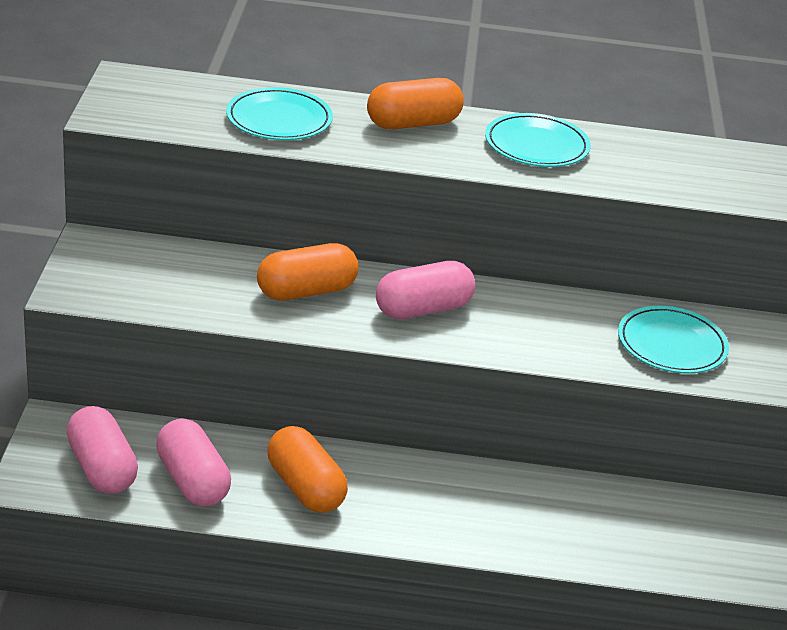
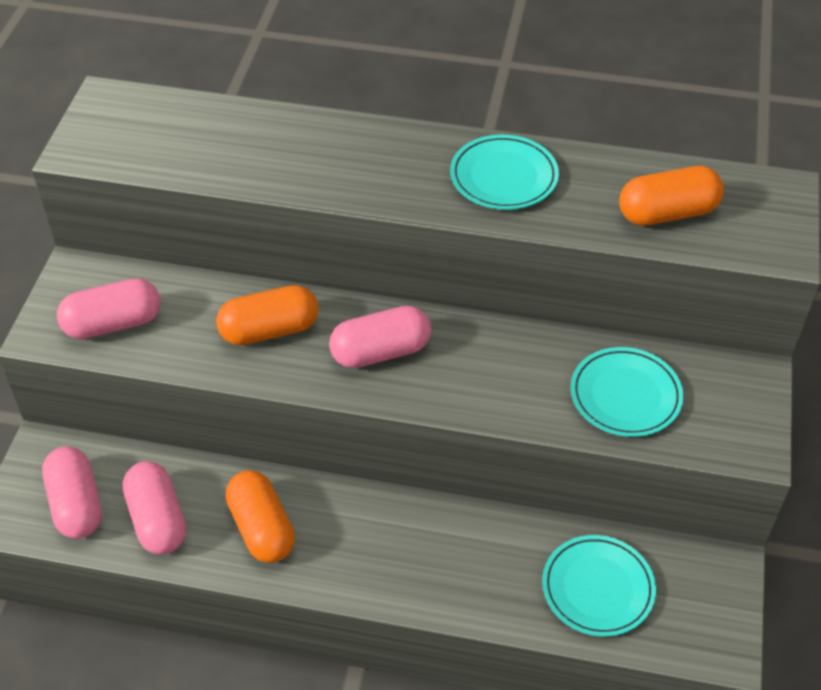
camera: 10 degrees right, 15 degrees up
(142, 284) = (113, 324): none -> pink capsule
(279, 120) = (246, 150): turquoise plate -> turquoise plate (598, 588)
(413, 124) = (381, 150): orange capsule -> orange capsule (667, 213)

